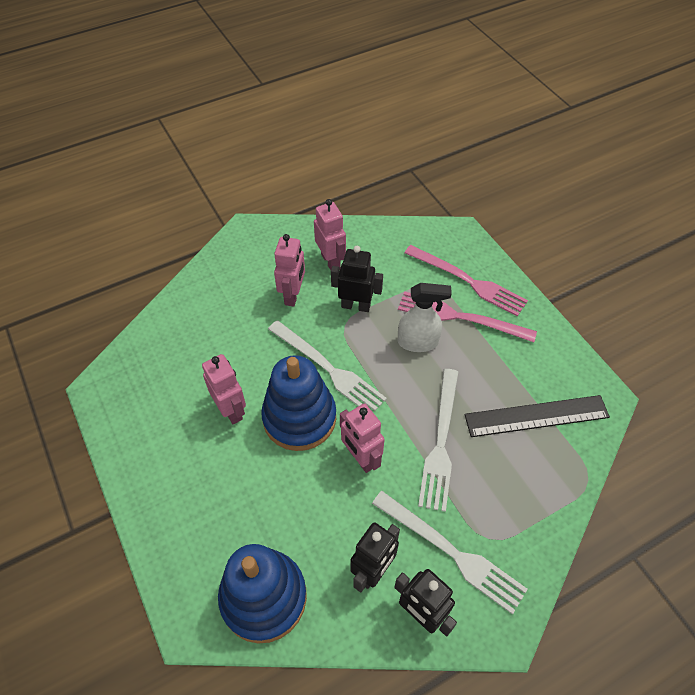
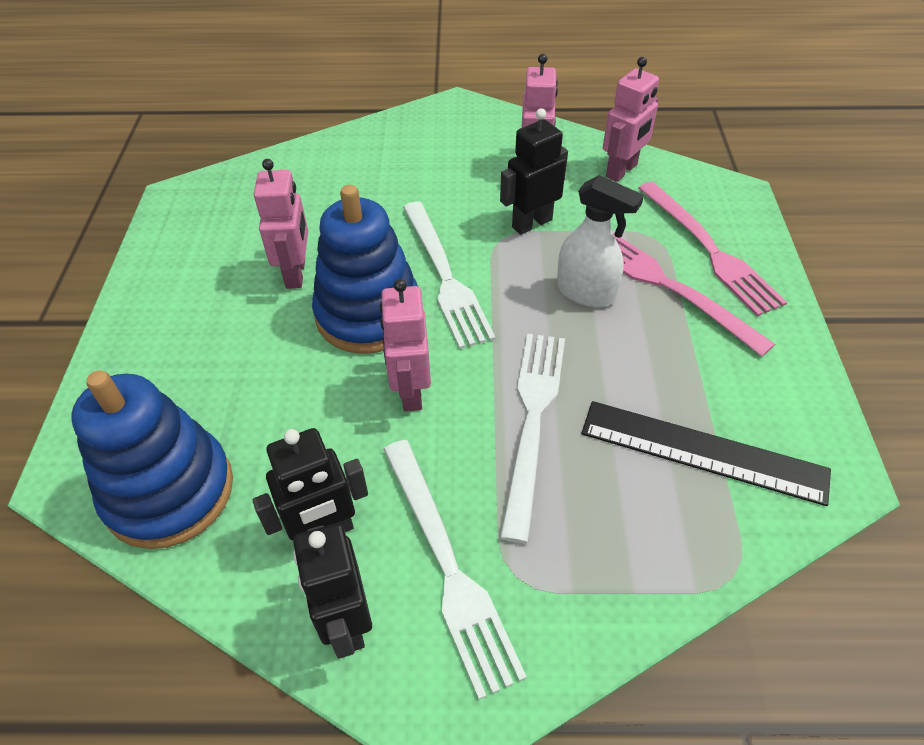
camera: 30 degrees right, 5 degrees down
(293, 295) = (461, 185): pink robot -> pink robot (622, 171)
(356, 306) = (531, 223): black robot -> black robot turned 75 degrees counterclockwise
(440, 442) = (533, 421): white fork -> white fork turned 150 degrees clockwise

